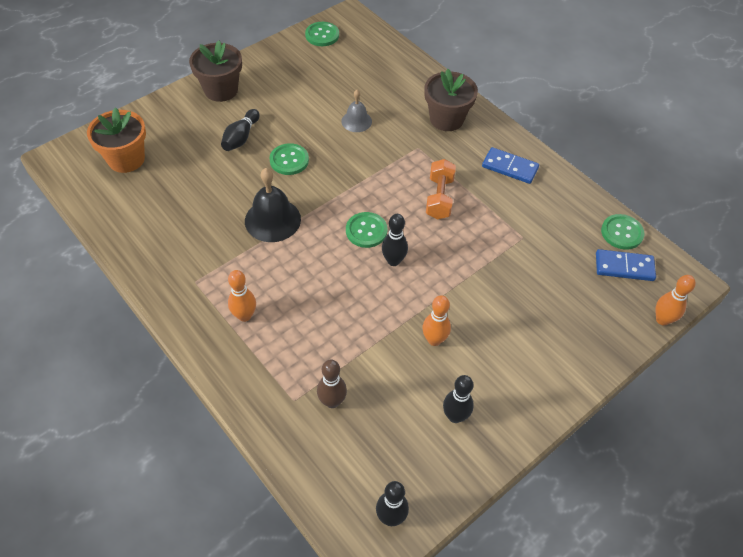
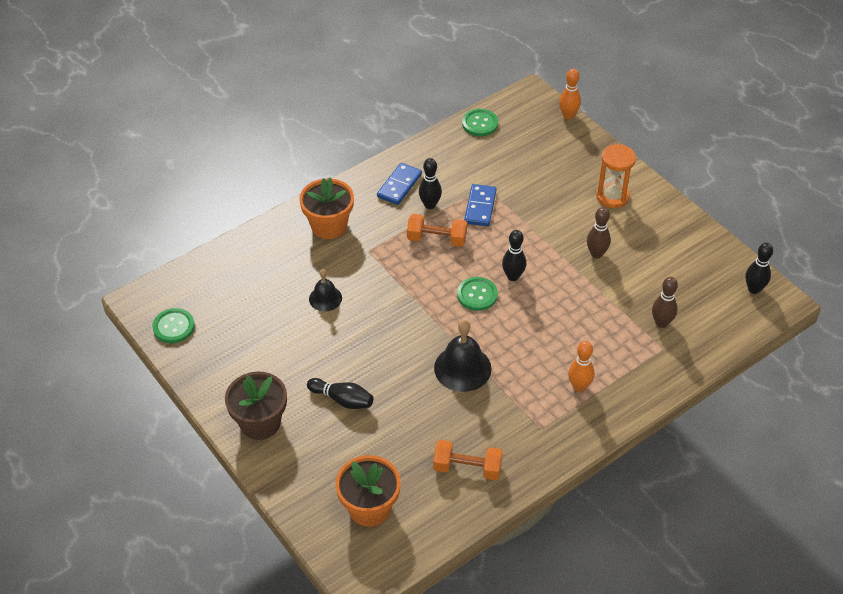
camera: 85 degrees left, 5 degrees down
(156, 224) = (467, 468): none -> orange dumbbell
(289, 160) = (380, 356): green button -> none
(356, 121) = (325, 298): grey bell -> black bell
(434, 340) = (596, 254): orange bowling pin -> brown bowling pin
(446, 119) = (329, 226): brown flower pot -> orange flower pot
(455, 416) = (666, 246): black bowling pin -> black bowling pin (430, 205)
(530, 361) = (612, 196): none -> orange hourglass
(624, 267) = (516, 128): blue domino -> blue domino (480, 207)

